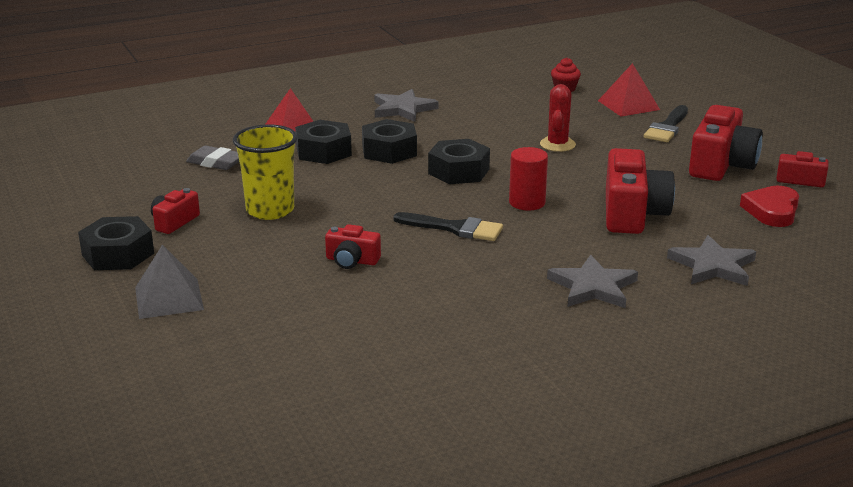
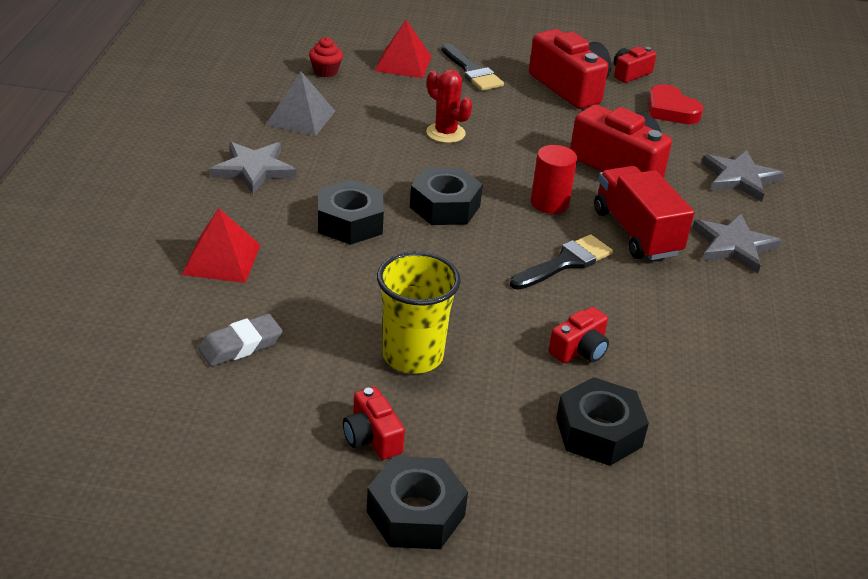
camera: 60 degrees left, 10 degrees up
(169, 298) = (562, 510): grey pyramid -> grey pyramid (301, 117)
(323, 151) = (301, 261): black nut -> black nut (598, 432)
(542, 243) = (636, 233): none -> red truck

